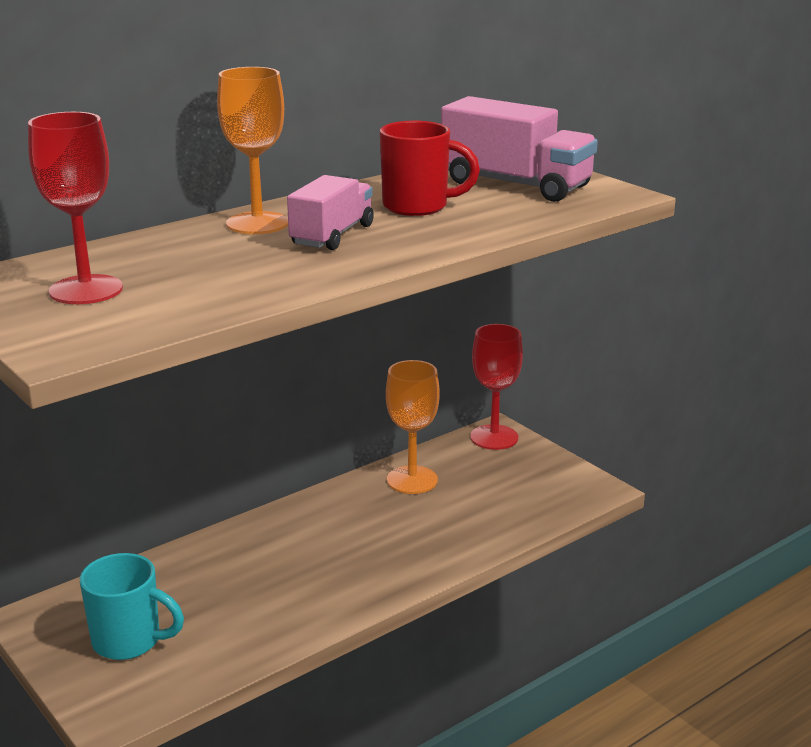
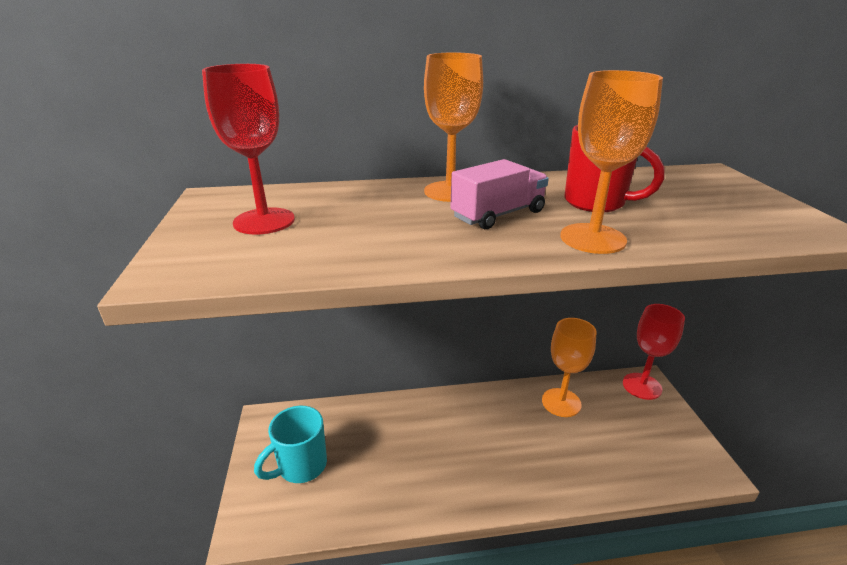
camera: 30 degrees right, 5 degrees up
(129, 641) = (301, 466): turquoise mug -> turquoise mug turned 90 degrees clockwise
(438, 238) = (592, 238): none -> orange goblet
(516, 185) = (706, 199): pink truck -> none

